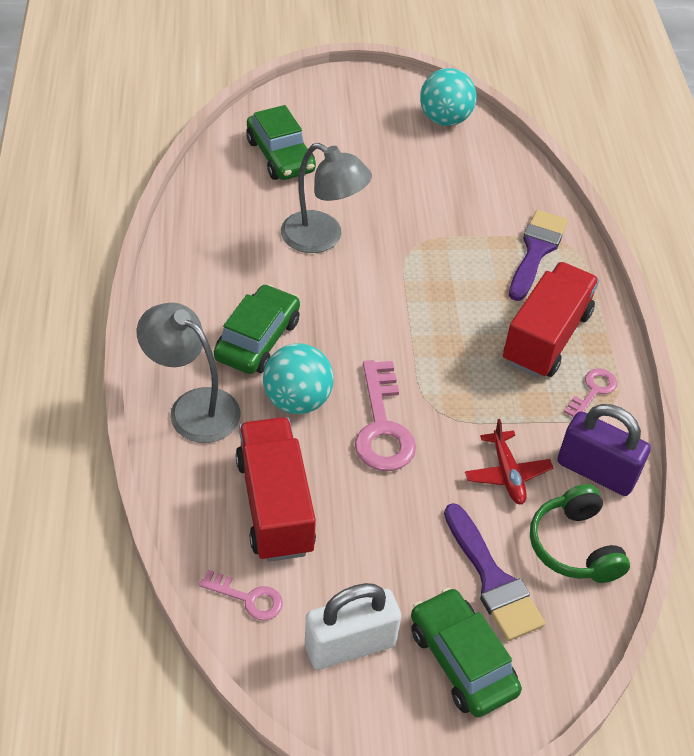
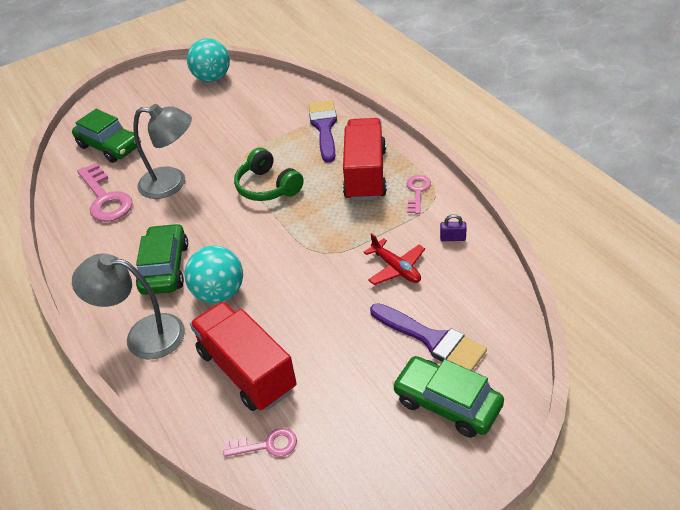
camera: 20 degrees left, 5 degrees down
(350, 645) = (363, 436): white padlock -> none
(382, 426) = (291, 280): pink key -> pink key (105, 198)
(574, 546) = (471, 290): green headphones -> green headphones (268, 187)
(596, 471) = (453, 238): purple padlock -> purple padlock, size x0.42

